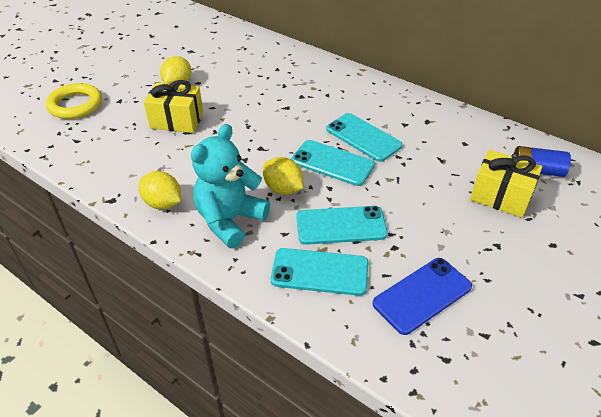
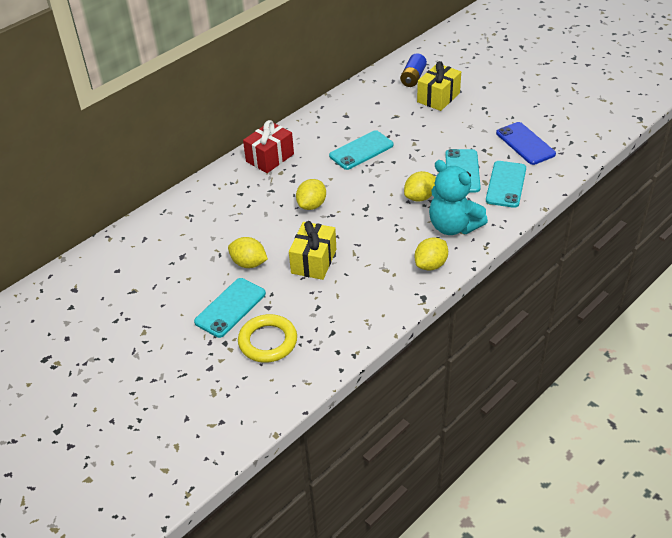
camera: 80 degrees left, 0 degrees up
(263, 111) = (312, 205): none -> yellow lemon
(332, 163) = (392, 169): turquoise phone -> turquoise phone (230, 308)
(335, 79) = (270, 158): none -> red gift

